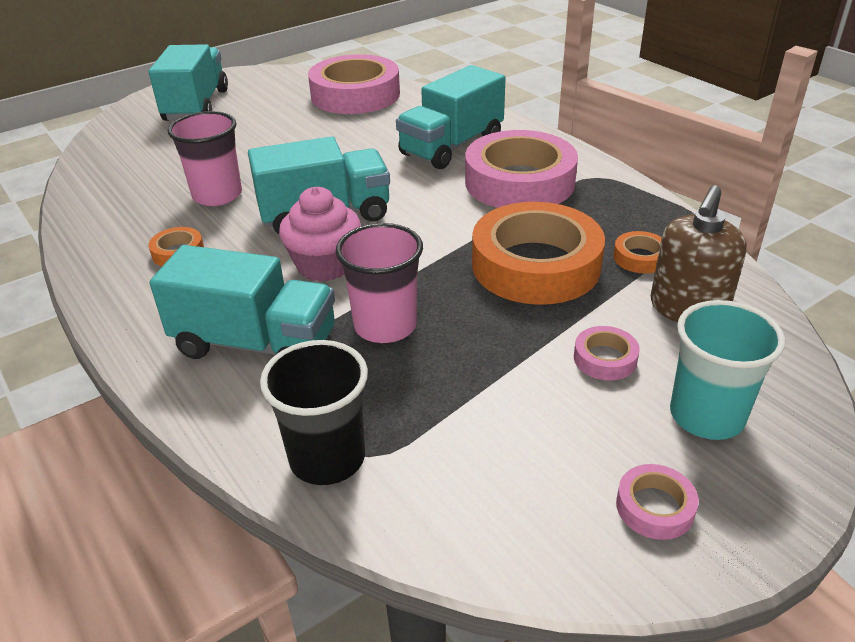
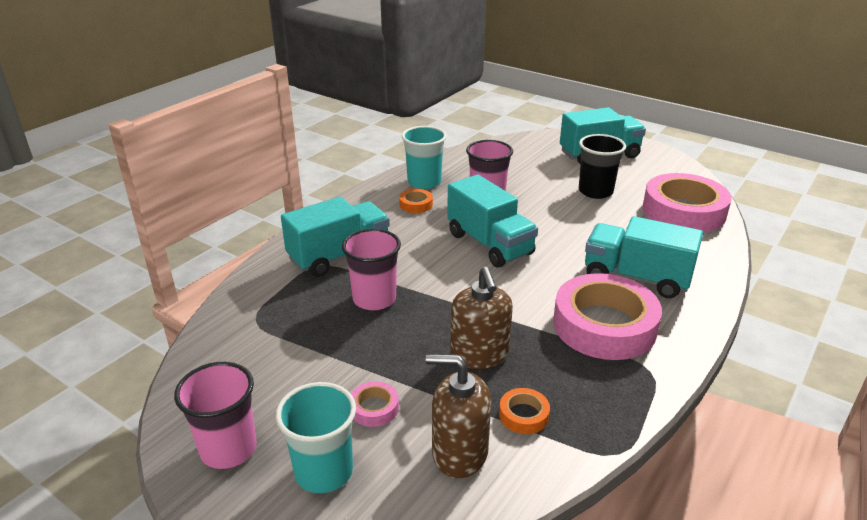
camera: 70 degrees right, 5 degrees down
(122, 235) = (424, 182): none -> turquoise cup
(255, 344) = (339, 256): turquoise truck -> turquoise truck turned 120 degrees counterclockwise
(325, 265) = (429, 259): pink cupcake -> none
(327, 458) = (250, 306): black cup -> black cup (595, 191)
(535, 265) = (479, 355): orange tape -> brown soap dispenser
(655, 507) = (228, 449): pink tape -> pink cup

